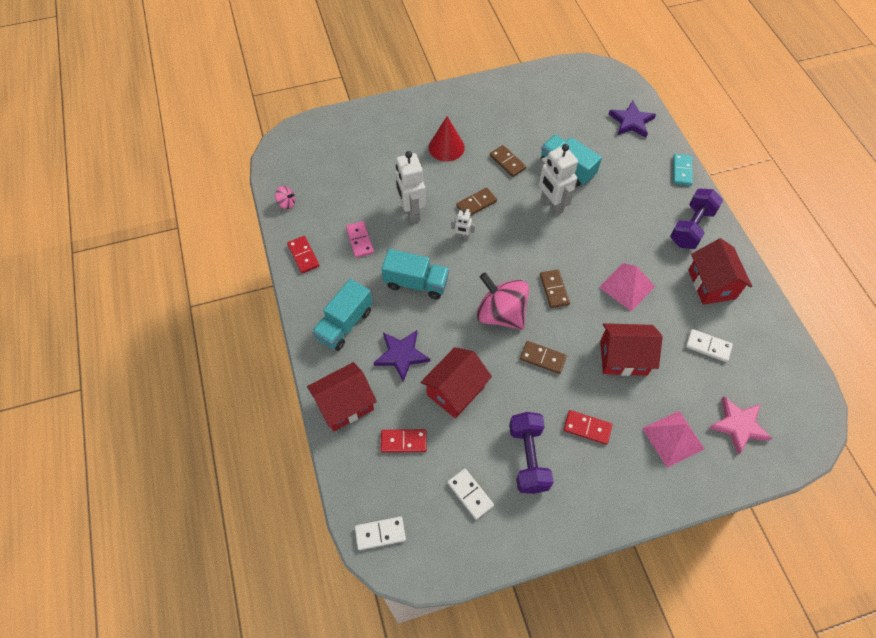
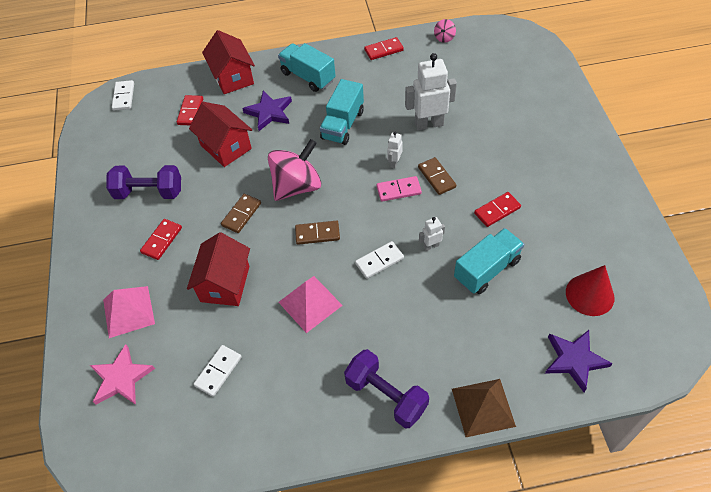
camera: 100 degrees right, 5 degrees down
(359, 240) = (396, 86): pink domino -> pink domino (398, 190)
(446, 147) = (519, 156): red cone -> red cone (589, 295)
(470, 494) = (133, 151): white domino -> white domino (379, 261)
(507, 162) = (497, 210): brown domino -> red domino
(551, 205) = (431, 246): white robot -> white robot, size x0.48
(682, 171) = (483, 407): turquoise domino -> brown pyramid
(711, 284) = (298, 398): red house -> none

